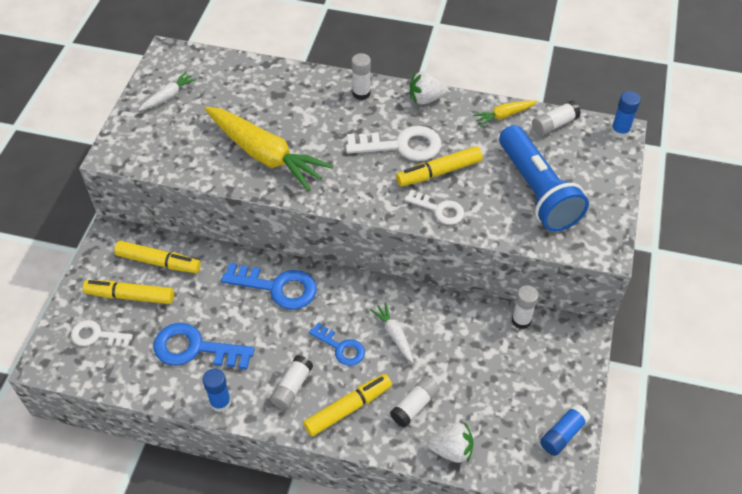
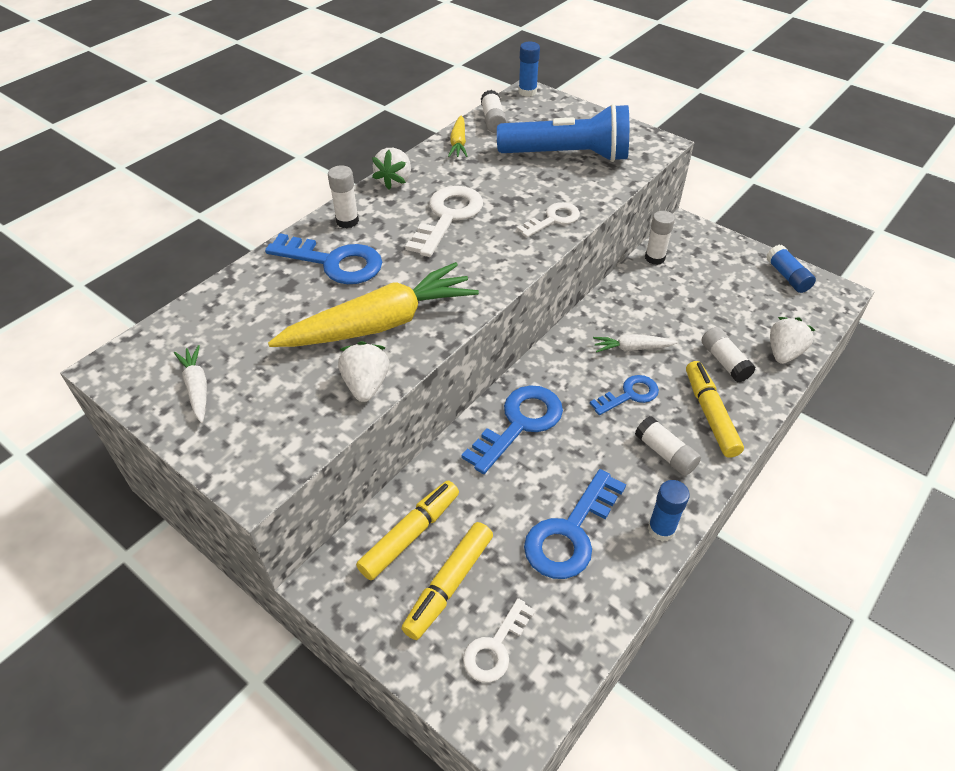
camera: 65 degrees left, 5 degrees down
(206, 171) = (366, 385): none -> white strawberry
(313, 106) = (334, 262): none -> blue key
(439, 172) = (503, 204): yellow marker -> none

